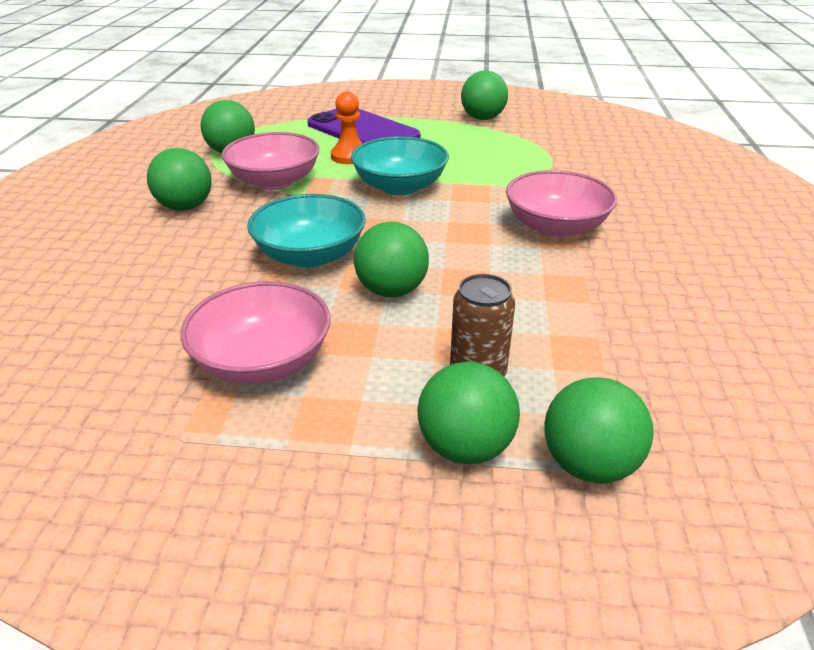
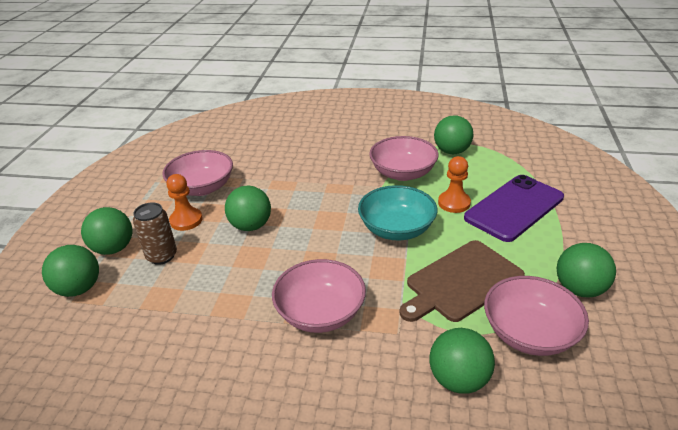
camera: 95 degrees right, 0 degrees up
(185, 207) = (364, 146): green ball -> green ball (458, 379)
(310, 255) = (298, 194): turquoise bowl -> none
(373, 363) = (186, 220): none -> orange pawn
(484, 159) = (461, 281): none -> brown cutting board
(542, 139) = (529, 333): none -> pink bowl

